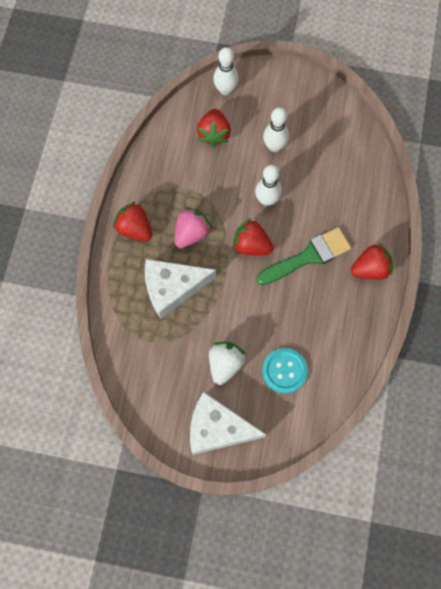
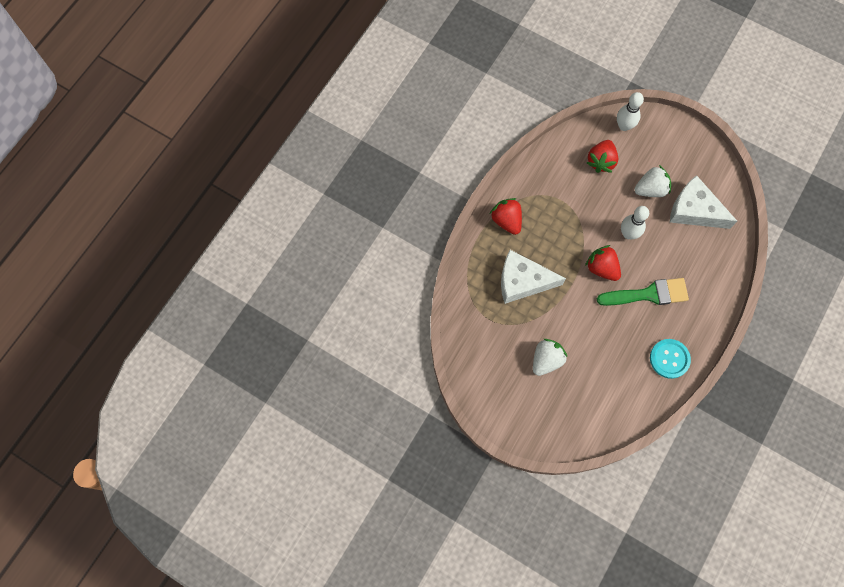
camera: 20 degrees right, 0 degrees up
(191, 233) = (553, 241): pink strawberry -> none
(217, 428) = (523, 410): white cheese -> white cheese (694, 210)
(274, 146) = (650, 189): white bowling pin -> white strawberry
(284, 371) = (595, 383): turquoise button -> turquoise button (669, 359)
(370, 269) = (699, 323): red strawberry -> none

